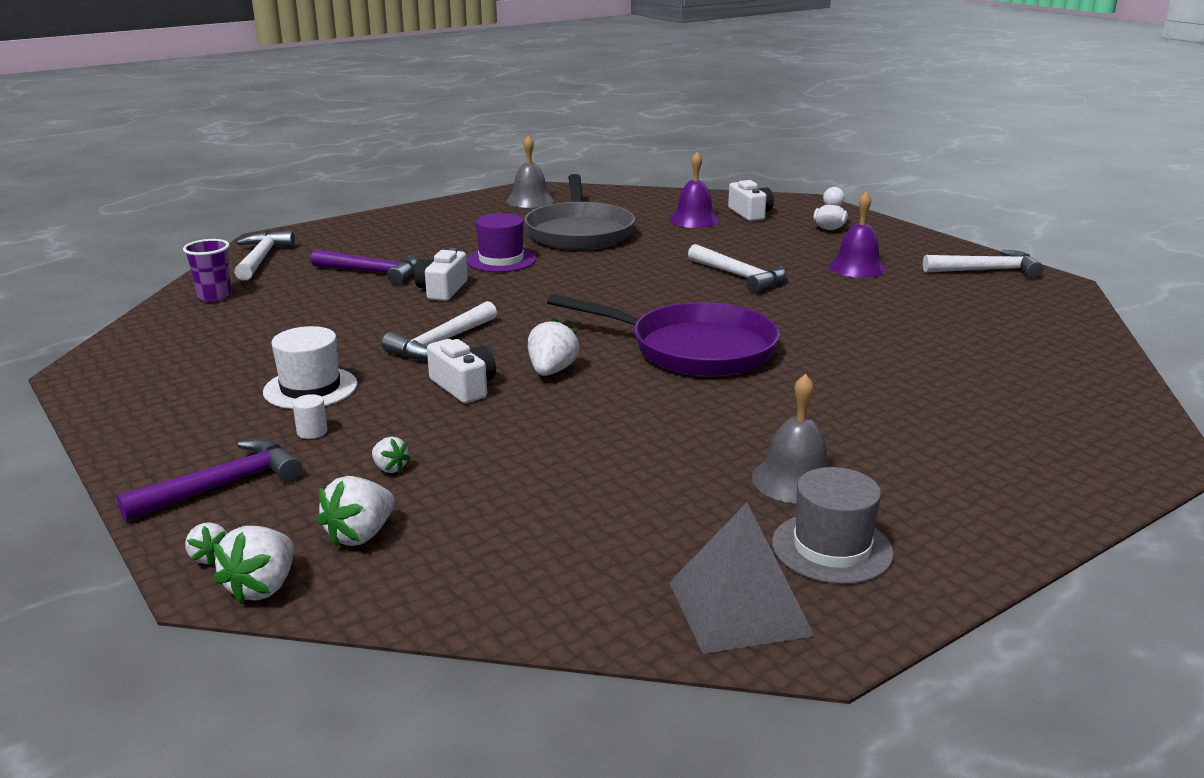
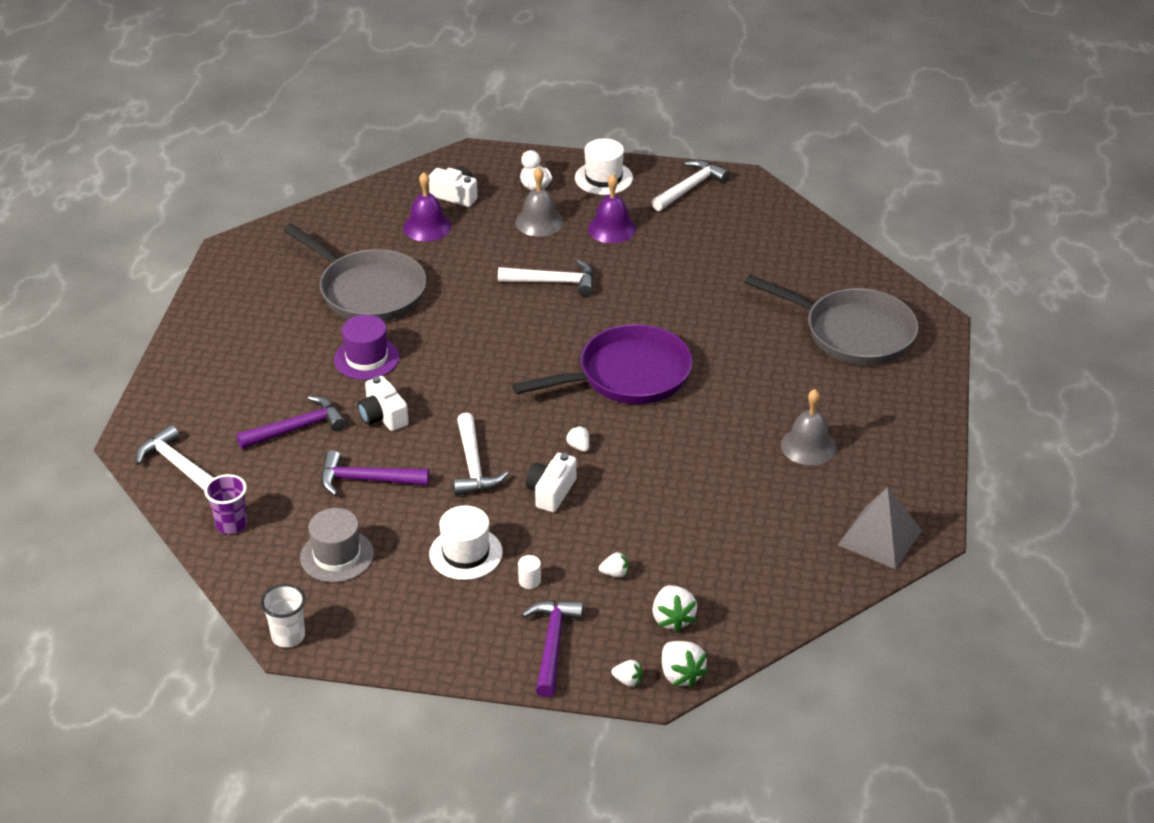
camera: 45 degrees left, 15 degrees up
(87, 367) = (288, 636): none -> white cup
(348, 315) = (366, 480): none -> purple hammer
(464, 386) = (551, 492): white camera -> white camera turned 75 degrees counterclockwise
(530, 200) = (258, 268): grey bell -> grey bell (539, 222)
(551, 371) = (578, 446): white strawberry -> white strawberry, size x0.58
(831, 548) = (873, 478): grey hat -> grey hat (337, 556)
(904, 242) = (603, 178): none -> white hat
(1018, 419) = (852, 332): none -> grey pan

